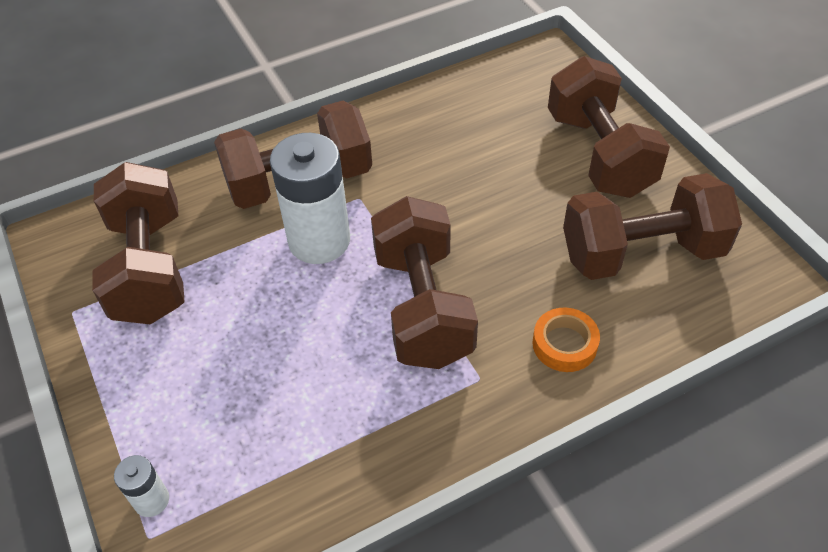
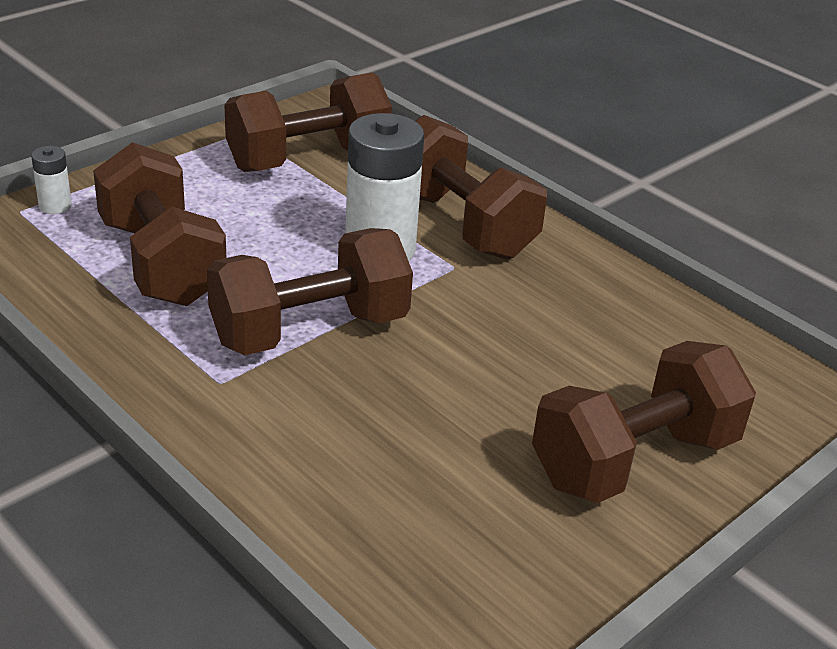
camera: 70 degrees right, 15 degrees down
(564, 344) = (284, 446): orange tape -> none
(641, 253) = (460, 511): brown dumbbell -> brown dumbbell (162, 262)

